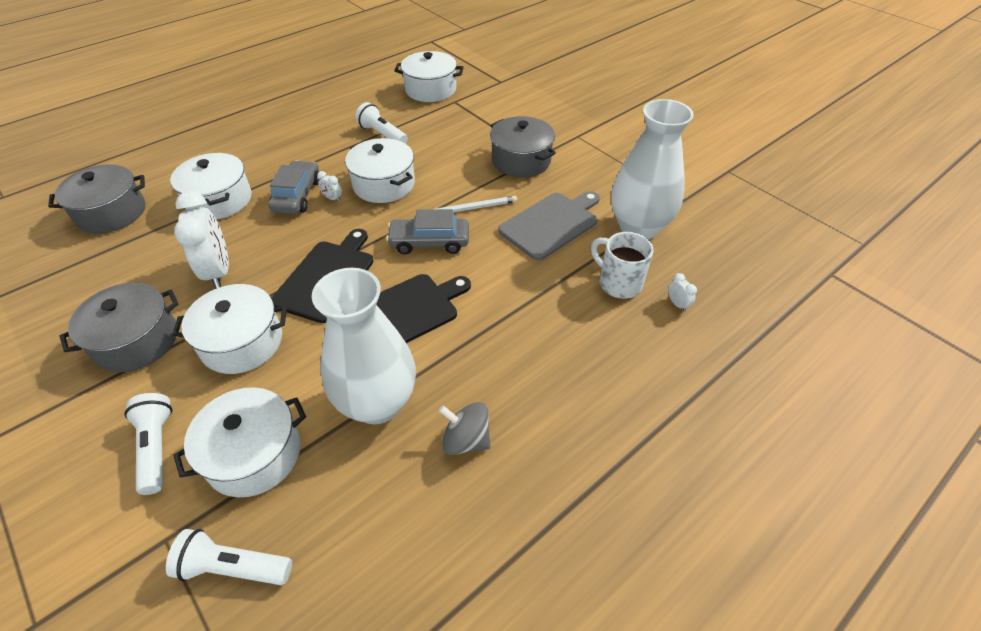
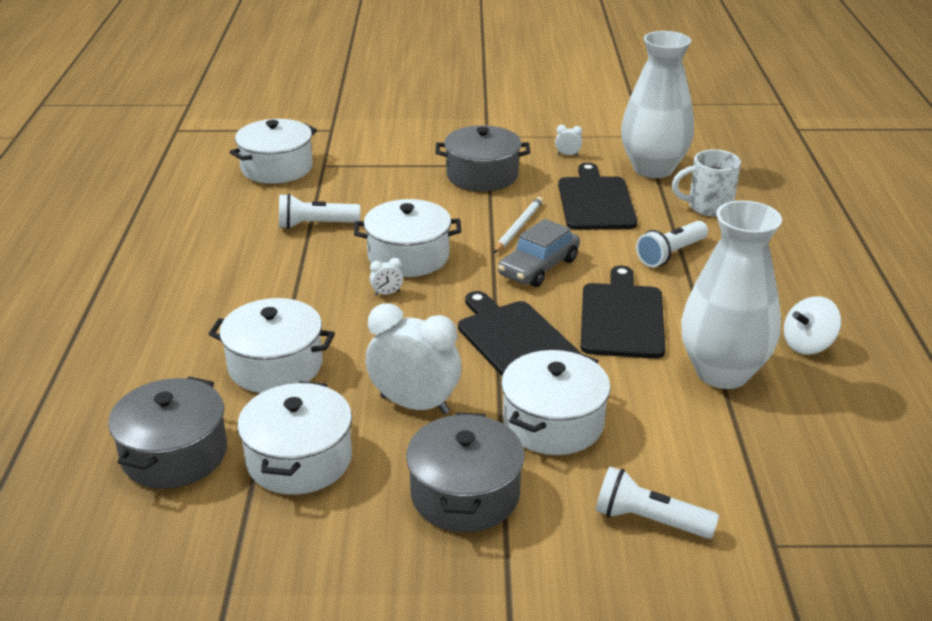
camera: 50 degrees left, 15 degrees down
(233, 567) = (838, 511): white flashlight -> white flashlight (670, 254)
(254, 454) = (717, 461): white pot -> white pot (299, 459)
(297, 195) = (348, 312): grey car -> none
(466, 440) = (807, 345): grey spinning top -> white spinning top
(551, 224) = (595, 201): grey cutting board -> black cutting board
(677, 304) = (760, 195): white clock -> white clock (568, 155)

